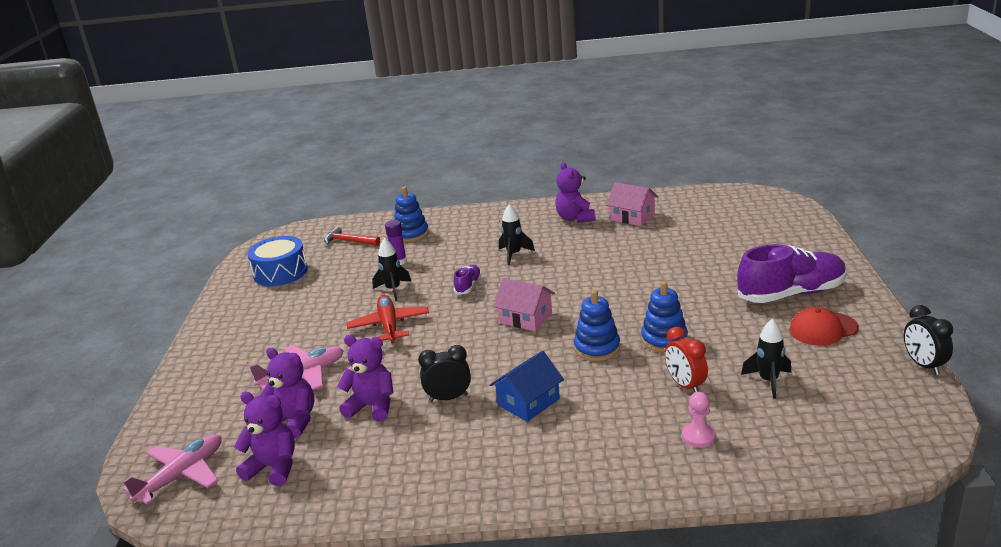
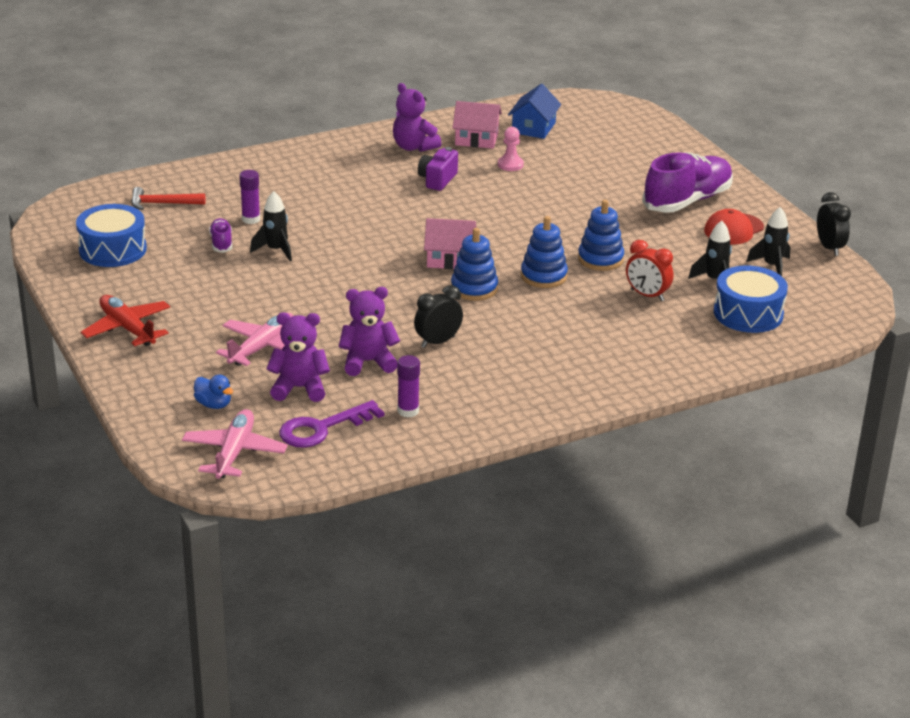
camera: 30 degrees left, 5 degrees up
(214, 422) = (214, 404): none -> blue duck
(273, 467) = (322, 428): purple teddy bear -> purple key
(361, 466) = (408, 411): none -> purple glue stick
(389, 325) = (309, 287): red plane -> red plane (127, 328)
(411, 234) = (233, 186): blue stacking toy -> blue stacking toy (474, 288)
(468, 286) = (358, 235): purple shoe -> purple shoe (221, 243)
(514, 254) = (379, 195): black rocket -> black rocket (771, 266)
(528, 402) = (517, 332): blue house -> blue house (533, 128)
(572, 247) = (437, 180): none -> purple camera
(698, 436) = (686, 333): pink pawn -> pink pawn (510, 165)
(783, 426) = (748, 313): none -> blue drum
(923, 365) = (829, 248): black clock -> black clock turned 150 degrees counterclockwise

